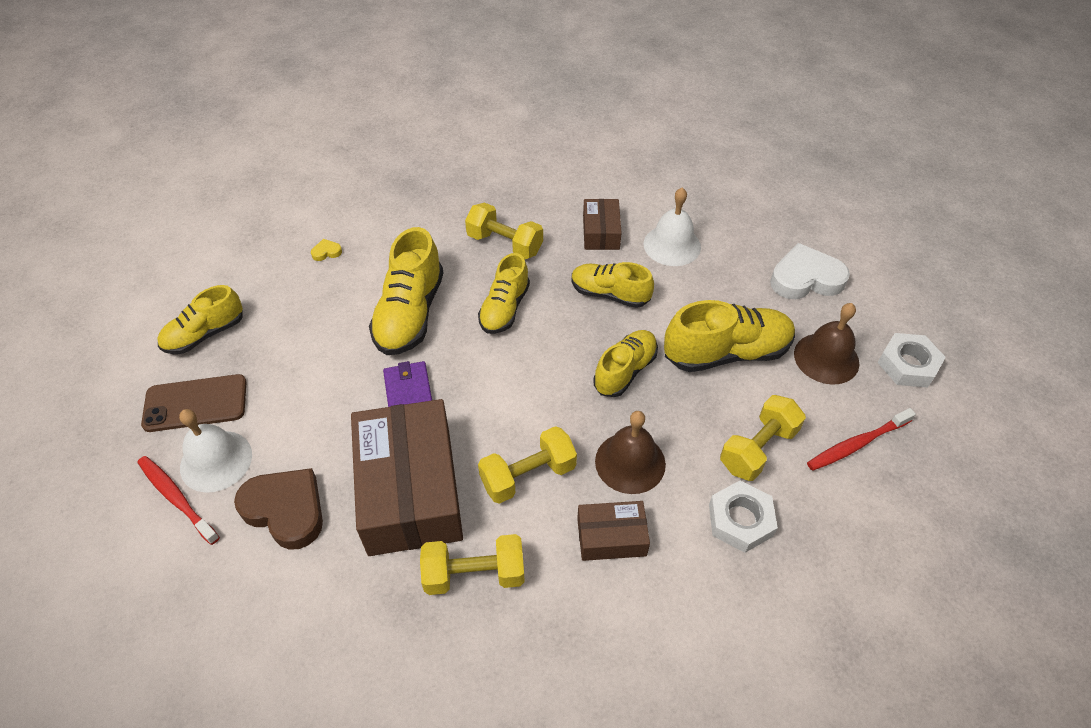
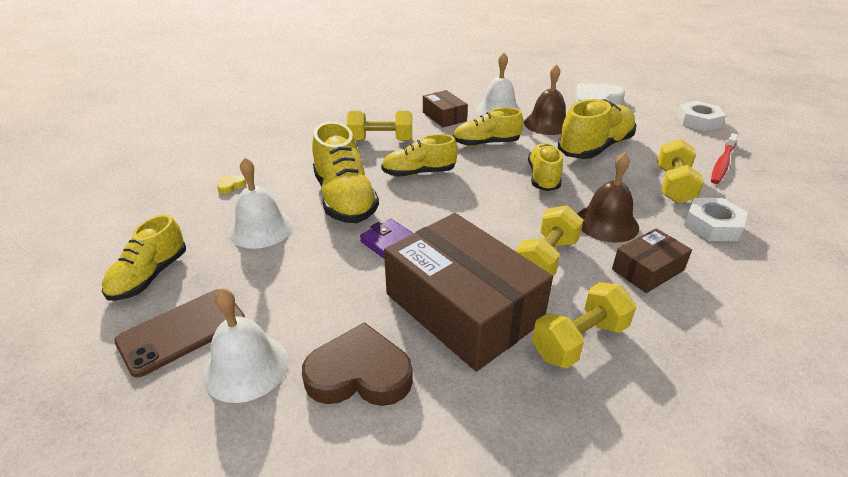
camera: 30 degrees left, 15 degrees down
(177, 498) = (225, 419): red toothbrush -> none
(316, 319) = (261, 229): none -> white bell
(504, 308) = (419, 173): yellow shoe -> yellow shoe turned 90 degrees clockwise
(826, 358) = (653, 132): brown bell -> brown bell (547, 124)

